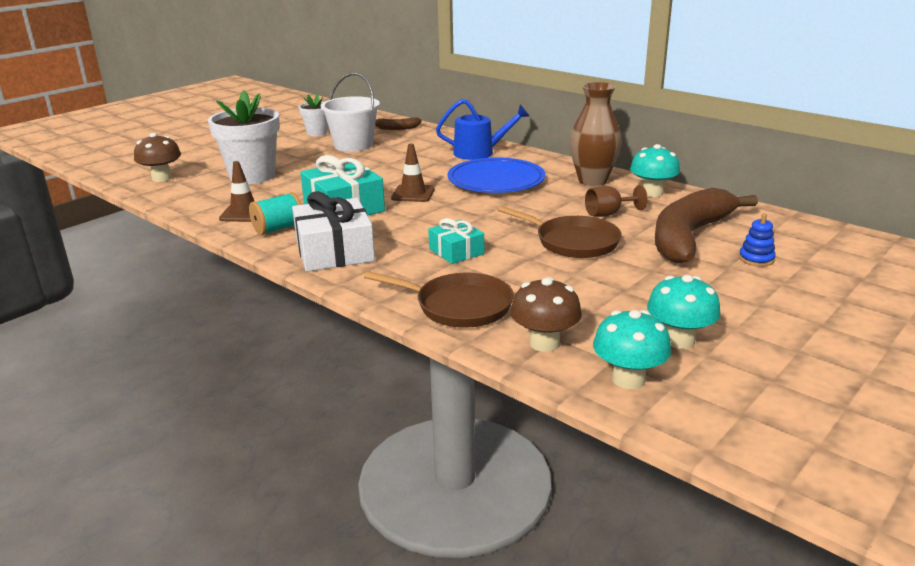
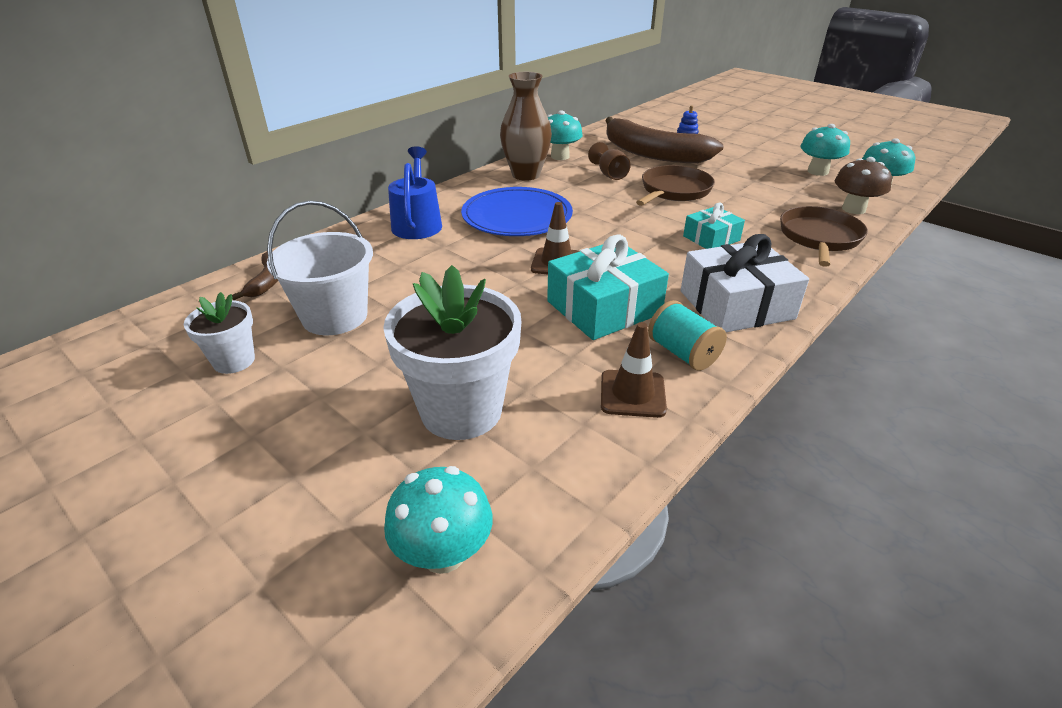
camera: 90 degrees left, 10 degrees up
(162, 178) = (443, 553): brown mushroom -> turquoise mushroom

